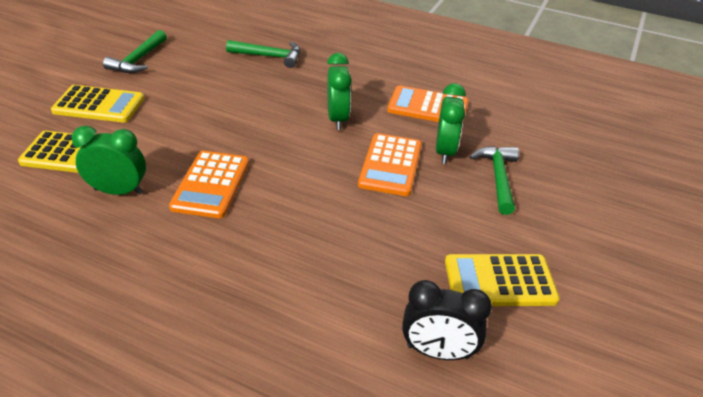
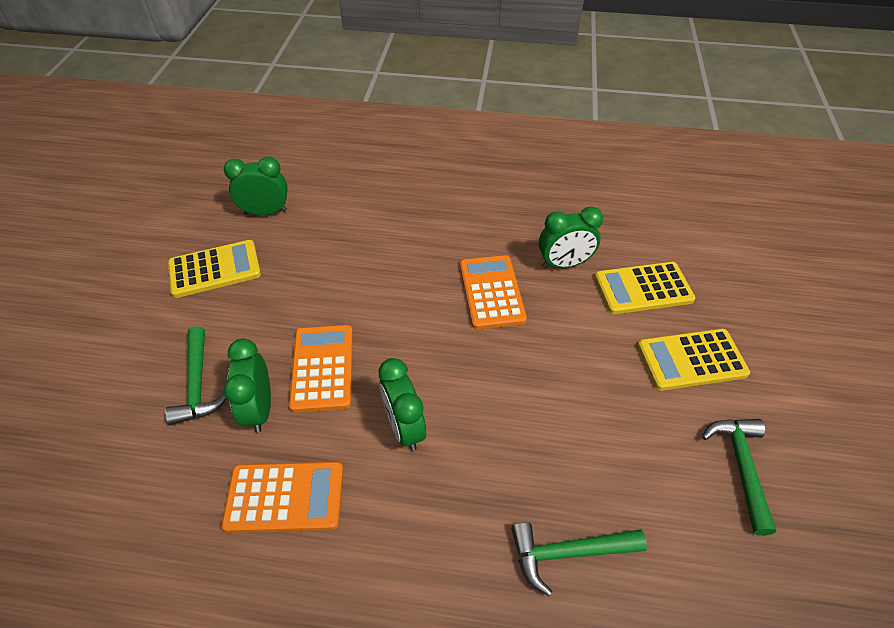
camera: 165 degrees right, 10 degrees up
(438, 352) = (266, 212): black clock -> green clock

